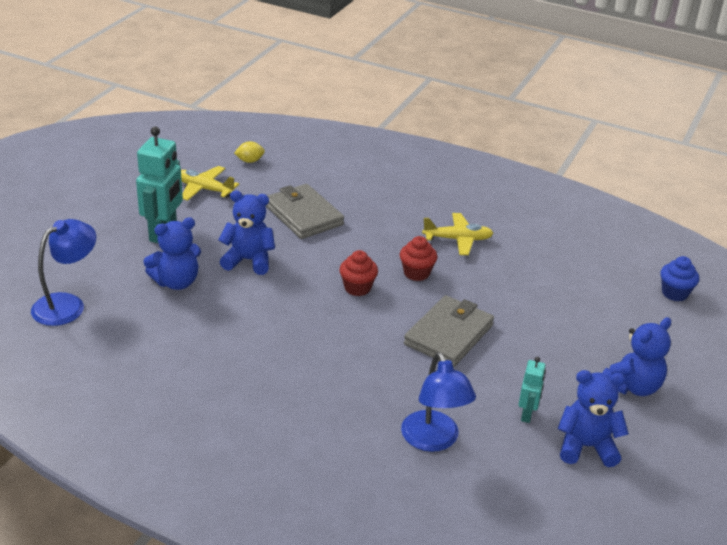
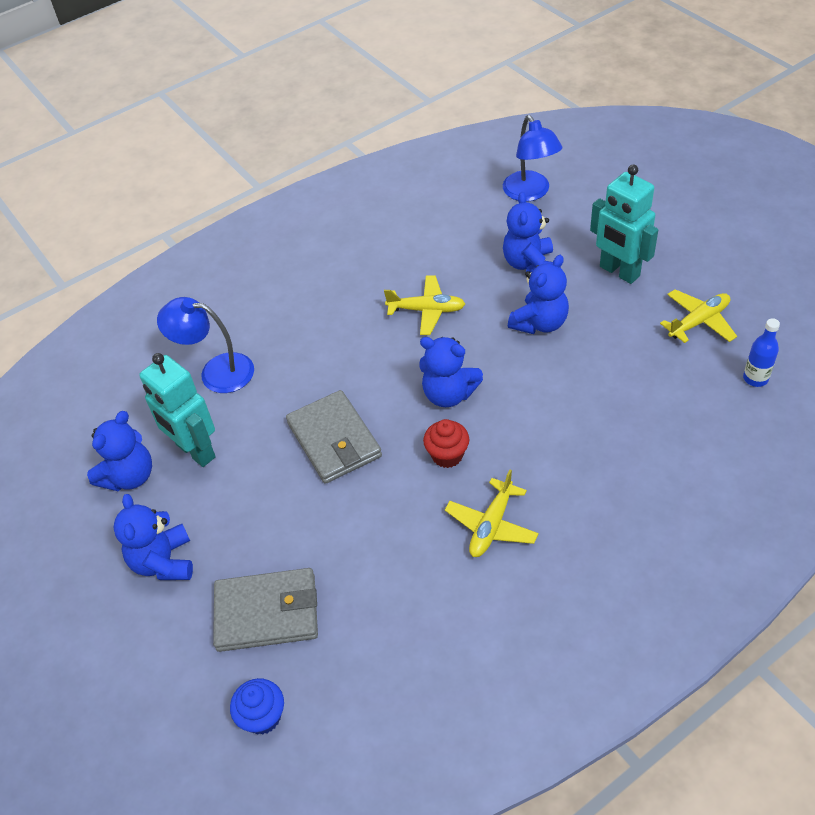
camera: 125 degrees right, 15 degrees up
(249, 161) = (755, 378): yellow lemon -> blue bottle
(269, 326) = (426, 310): none -> yellow plane
(303, 215) = (608, 393): grey wallet -> grey wallet (267, 612)
(357, 288) = (449, 394): red cupcake -> blue teddy bear
(527, 414) = (195, 451): turquoise robot -> turquoise robot, size x1.91

